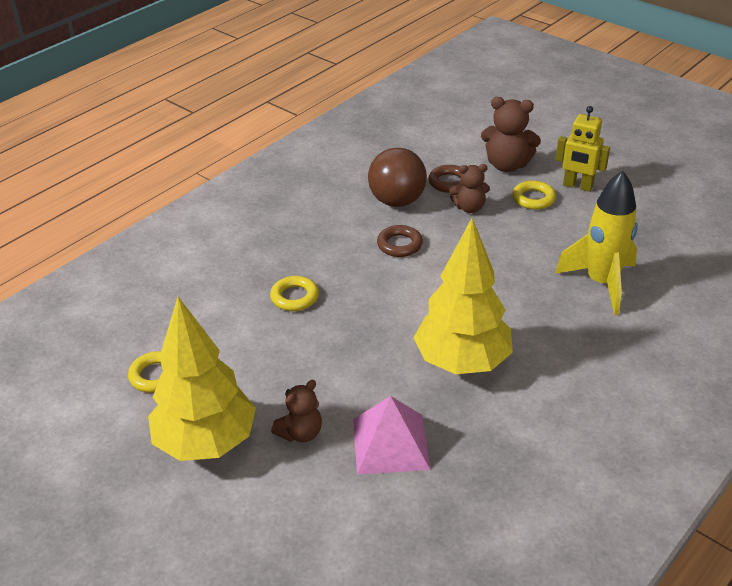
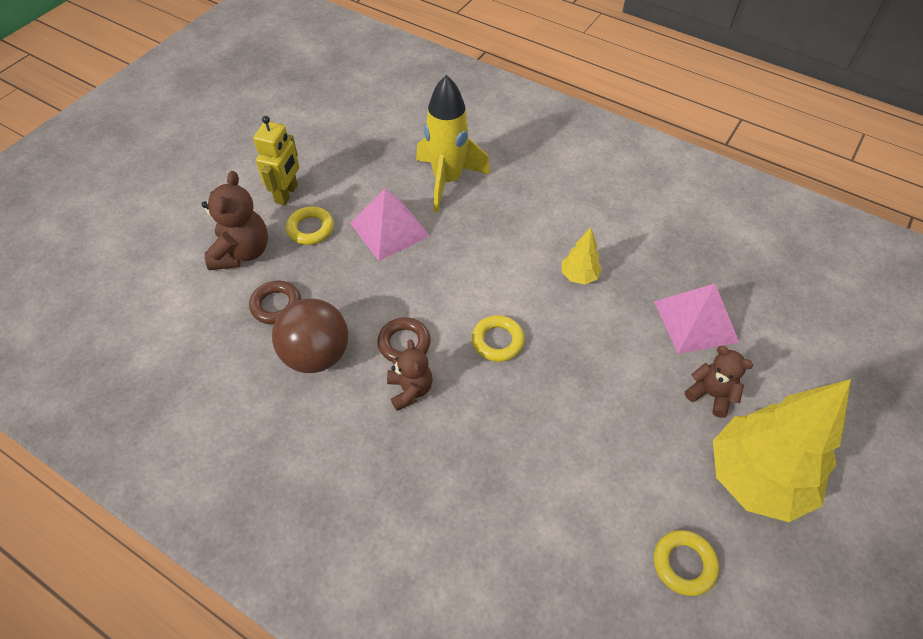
camera: 100 degrees left, 15 degrees up
(294, 297) = (515, 437): yellow ring -> yellow ring (497, 341)
(462, 362) = (579, 276): yellow tree -> yellow tree, size x0.44
(469, 208) = (329, 283): brown teddy bear -> brown teddy bear (410, 390)
(532, 242) = (389, 229): none -> pink pyramid

